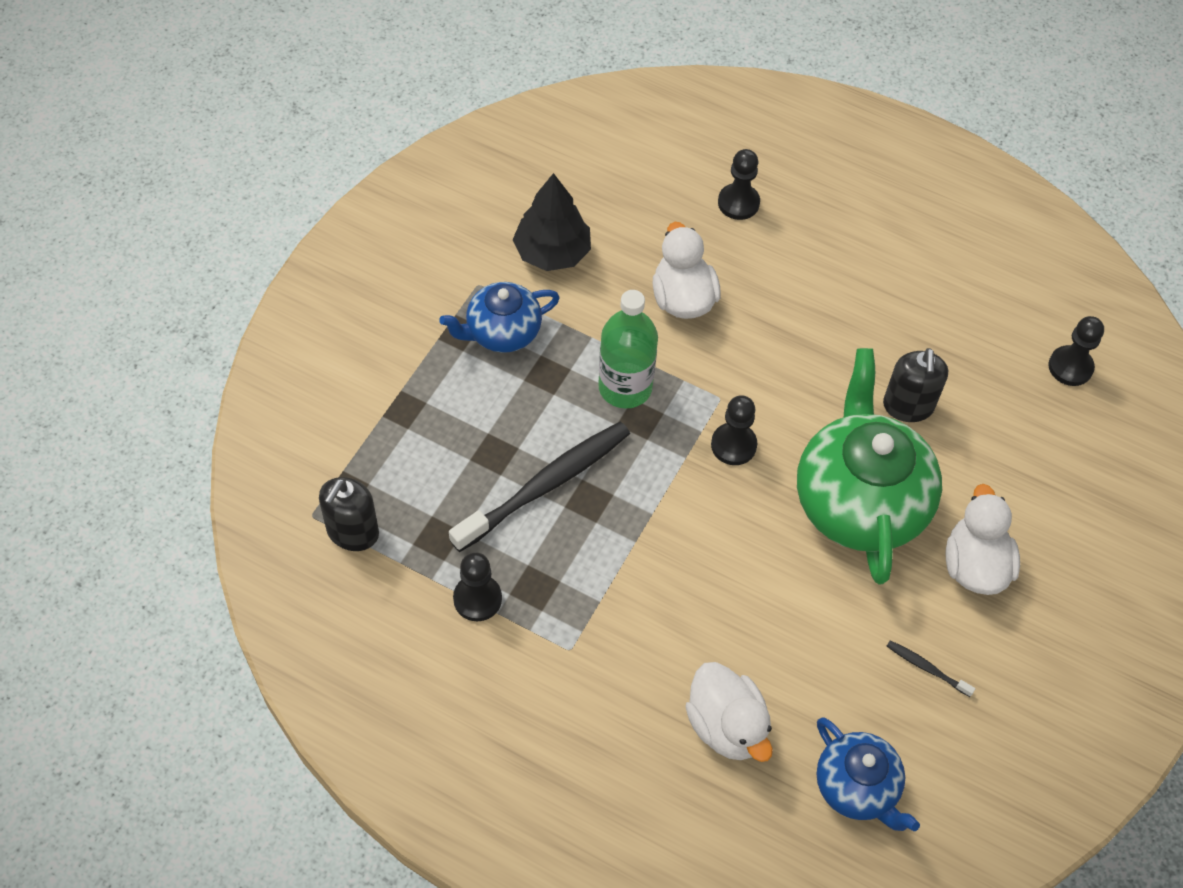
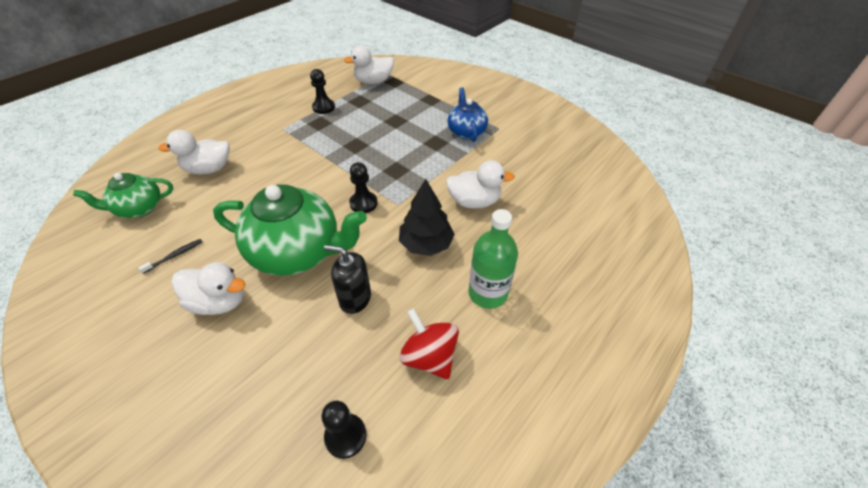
camera: 105 degrees right, 10 degrees down
(352, 532) = (373, 81): black soap dispenser -> white duck
(545, 485) = (371, 133): black toothbrush -> none
(552, 252) = (517, 155): black tree -> black tree (426, 244)
(625, 387) = (418, 168): green bottle -> green bottle (487, 293)
(738, 203) = (550, 244): black pawn -> none
(857, 787) = (139, 208): blue teapot -> green teapot
(954, 310) = (429, 356): none -> red spinning top

